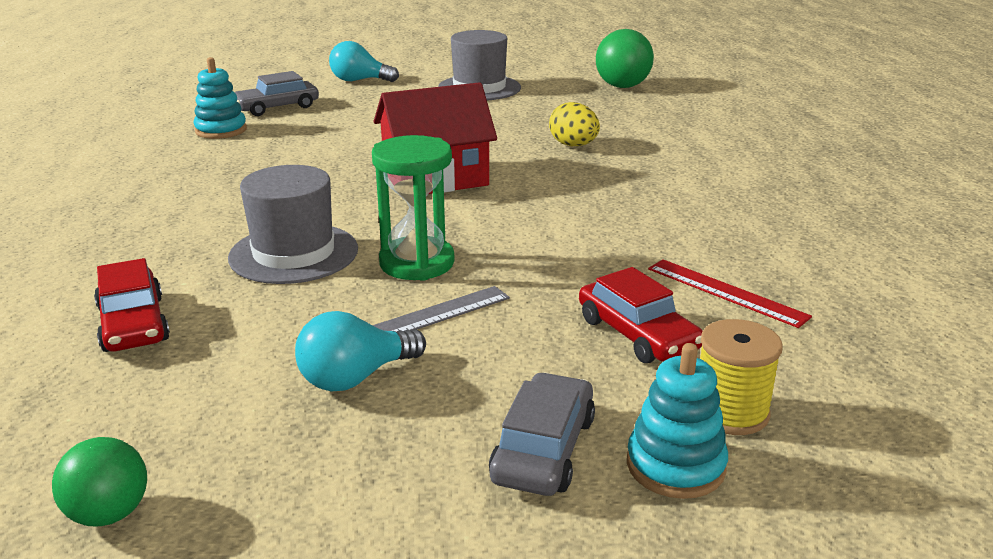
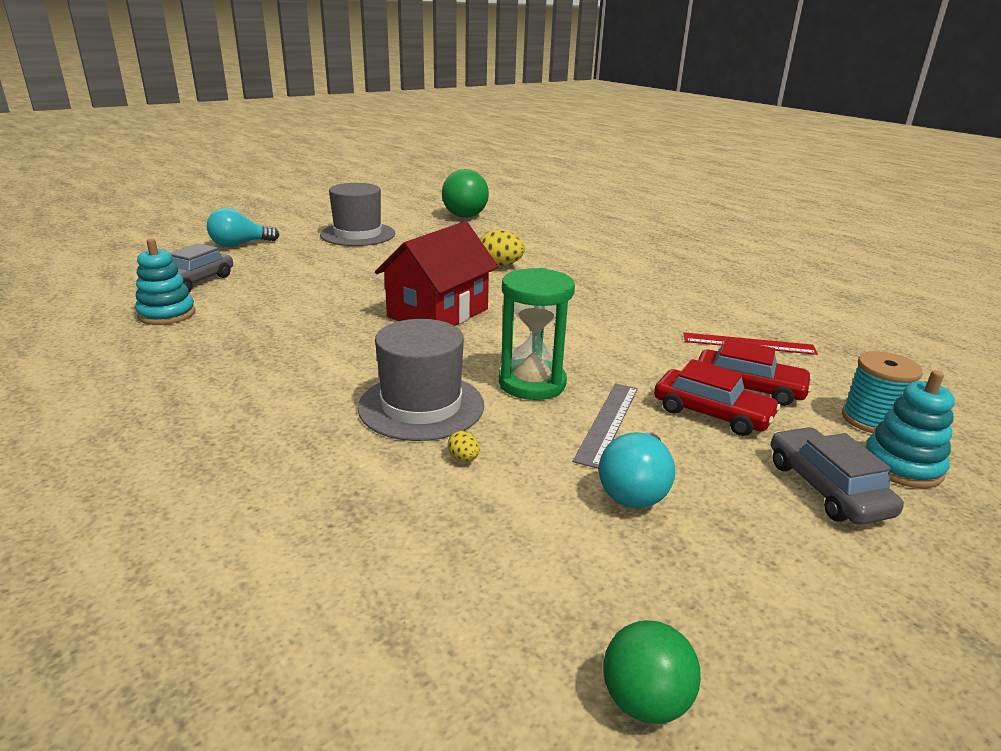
camera: 35 degrees left, 0 degrees up
(133, 324) = (375, 520): red car -> red car (712, 413)
(260, 304) = (463, 458): none -> yellow egg
(730, 412) = (871, 420): yellow spool -> turquoise spool

